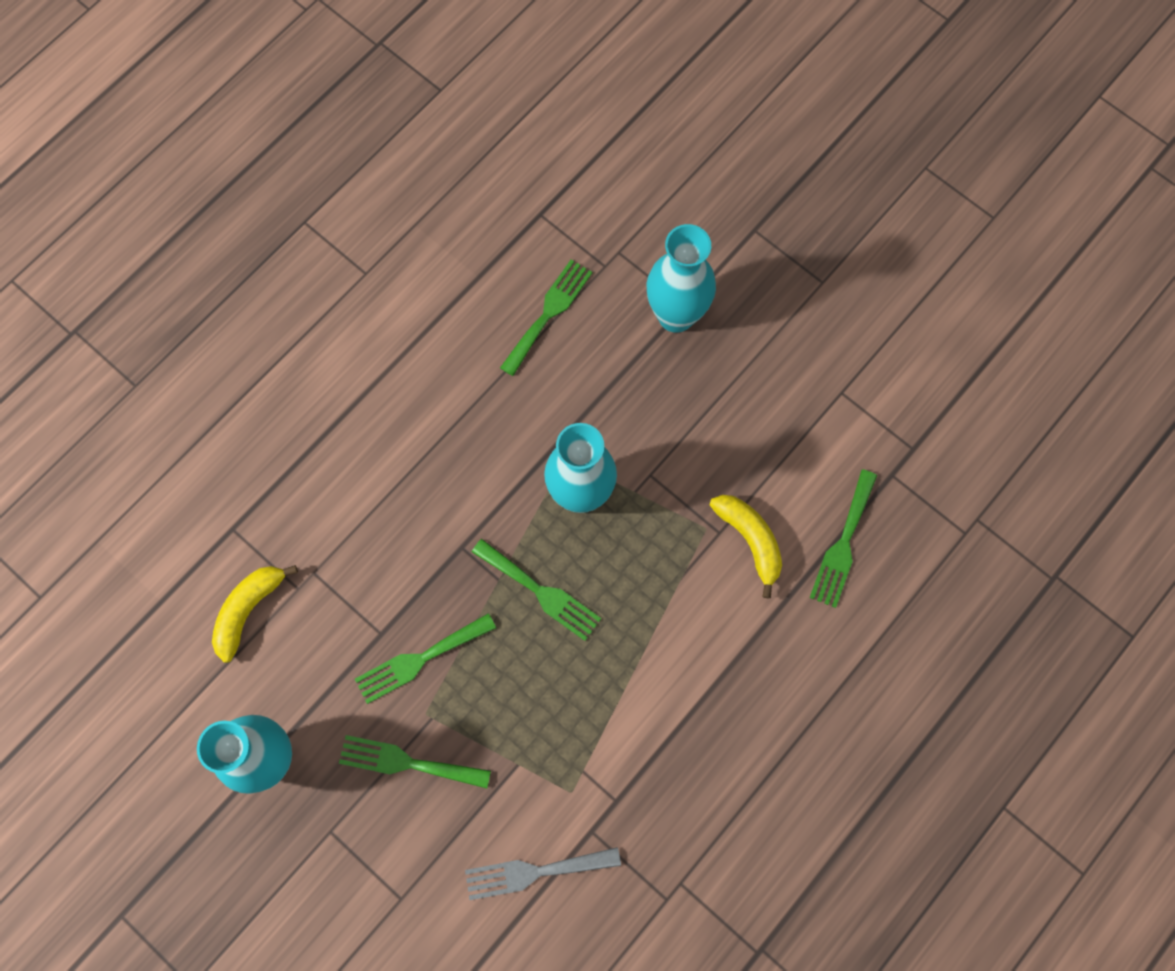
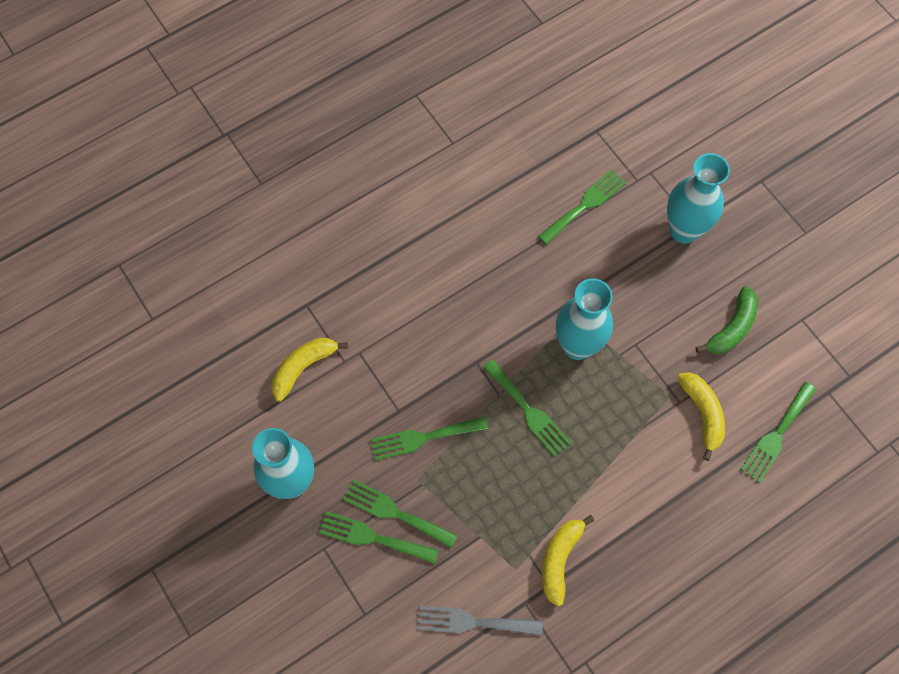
camera: 15 degrees right, 5 degrees down
(387, 801) = (372, 537): none -> green fork
(621, 766) = (560, 559): none -> yellow banana
(761, 424) = (732, 328): none -> green banana

